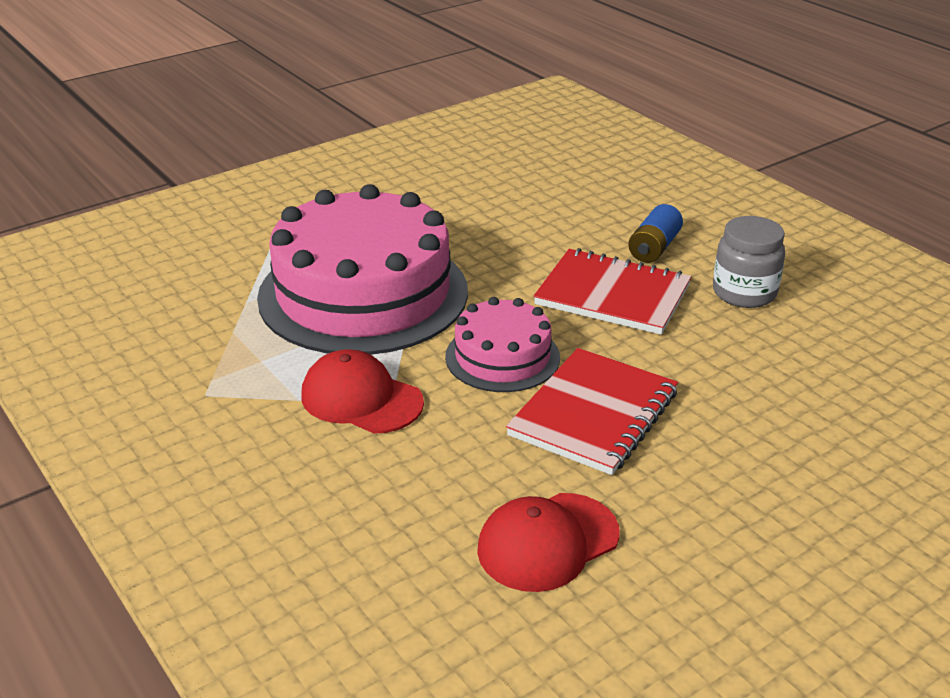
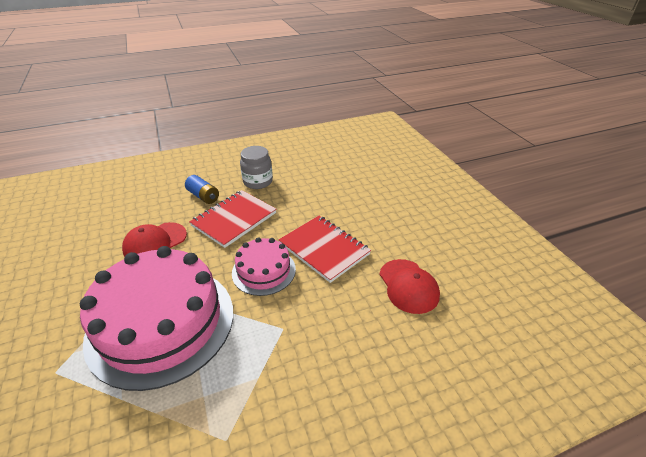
camera: 75 degrees left, 5 degrees up
(361, 399) = (273, 342): red cap -> red cap (155, 242)

